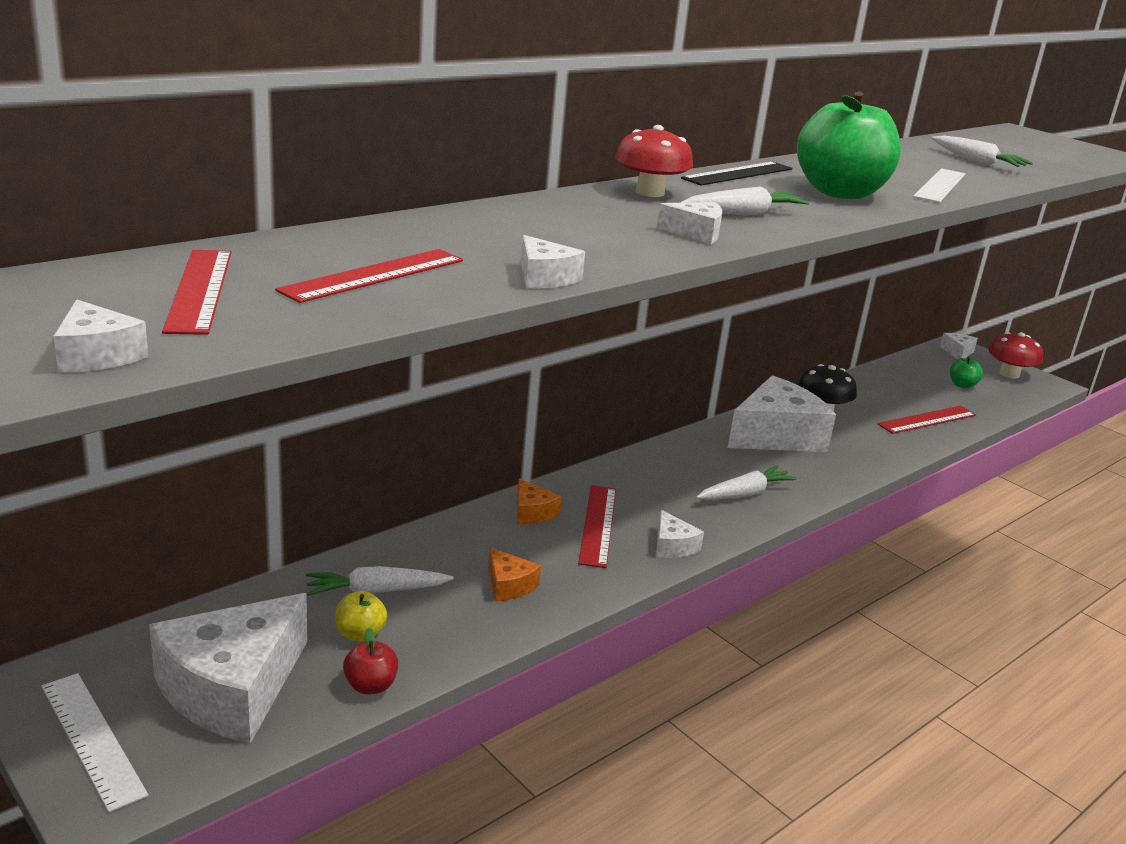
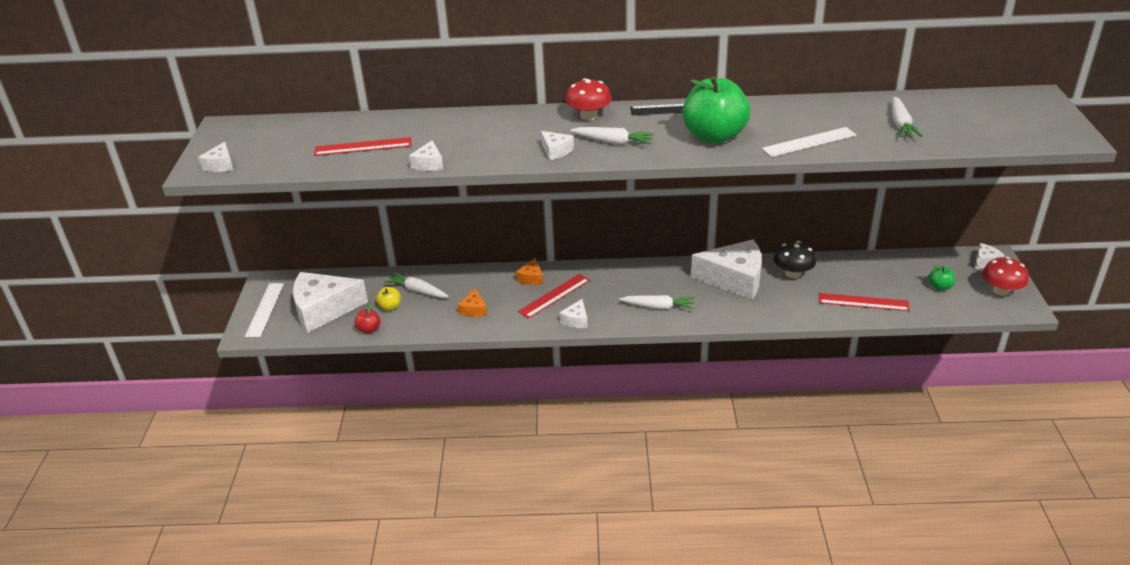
camera: 45 degrees right, 10 degrees up
(199, 290) = (291, 141): red ruler -> none

